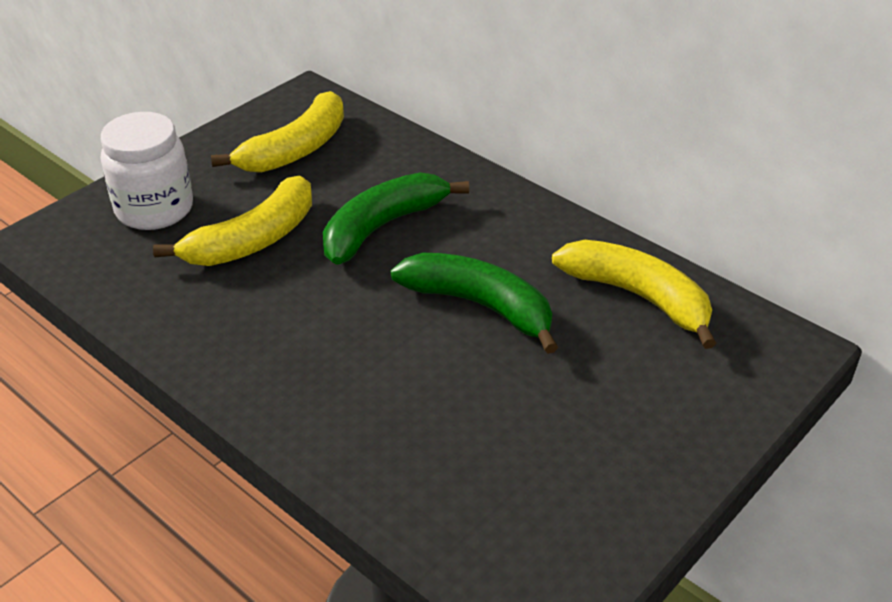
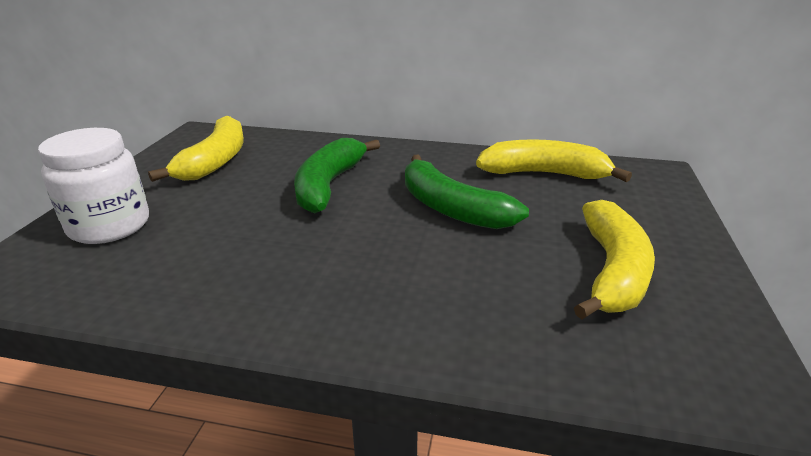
camera: 30 degrees left, 10 degrees down
(253, 240) = (225, 220): yellow banana -> yellow banana (612, 271)
(480, 306) = (451, 208): green banana -> green banana turned 135 degrees counterclockwise

